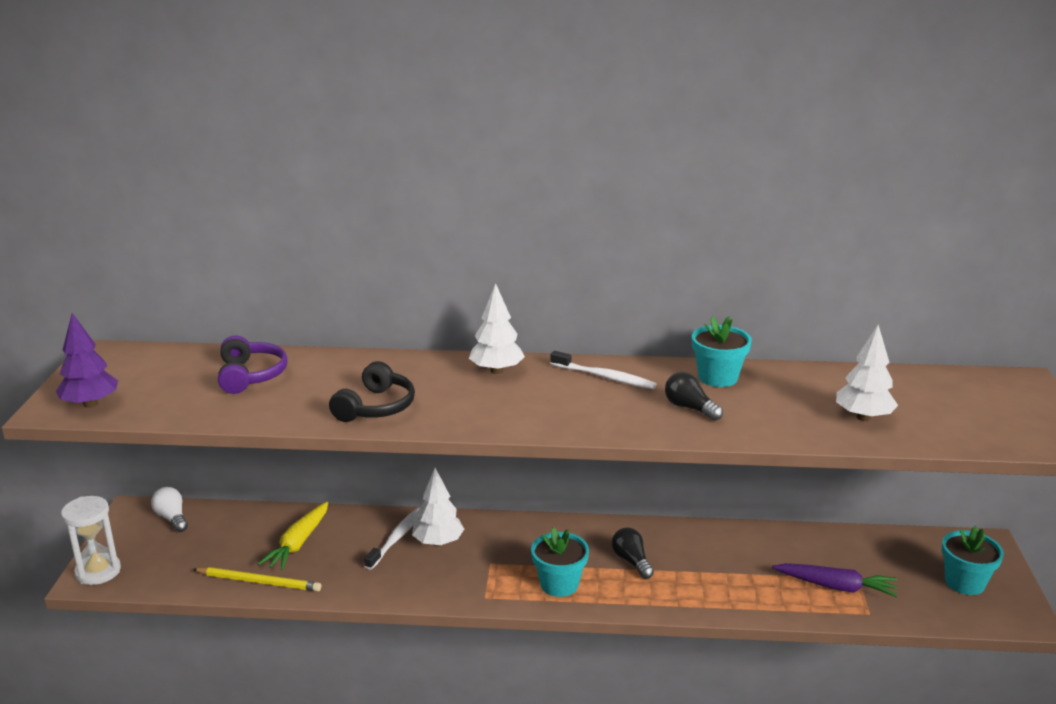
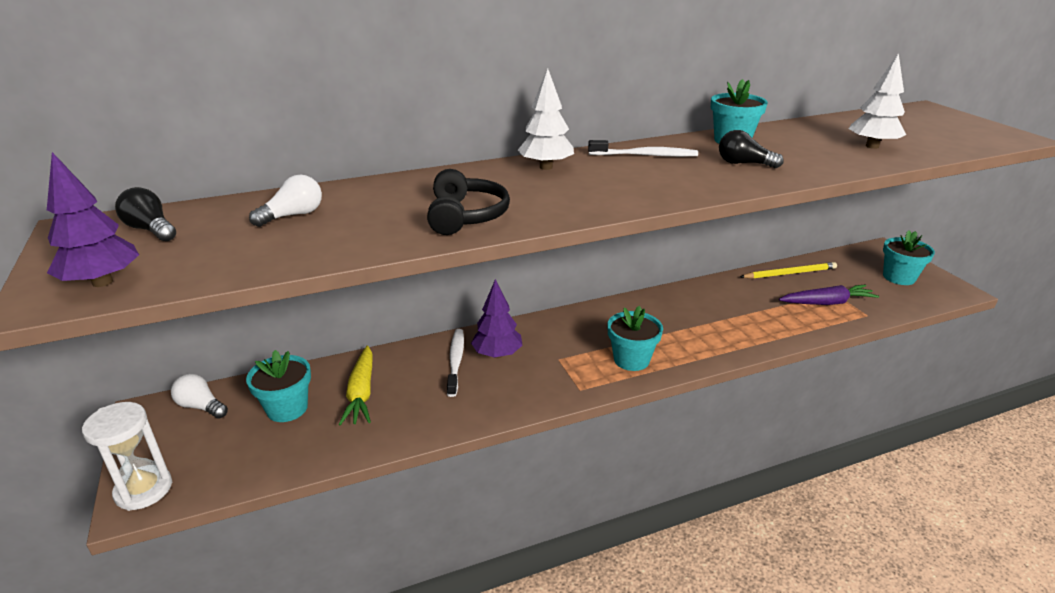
camera: 25 degrees left, 5 degrees up
(233, 539) = (287, 408): none -> turquoise flower pot
(250, 375) = (293, 215): purple headphones -> white light bulb
(259, 582) = (348, 442): yellow pencil -> yellow pencil (790, 273)
(438, 542) = (497, 354): white tree -> purple tree
(631, 561) = (670, 325): black light bulb -> black light bulb (151, 230)

